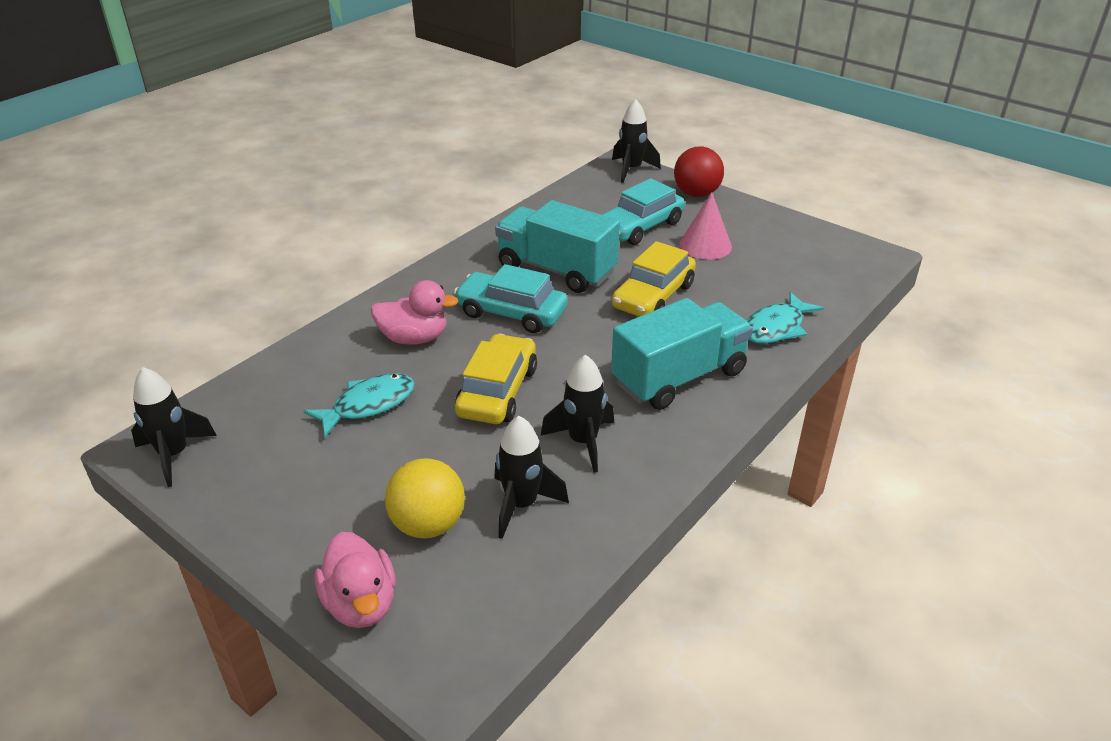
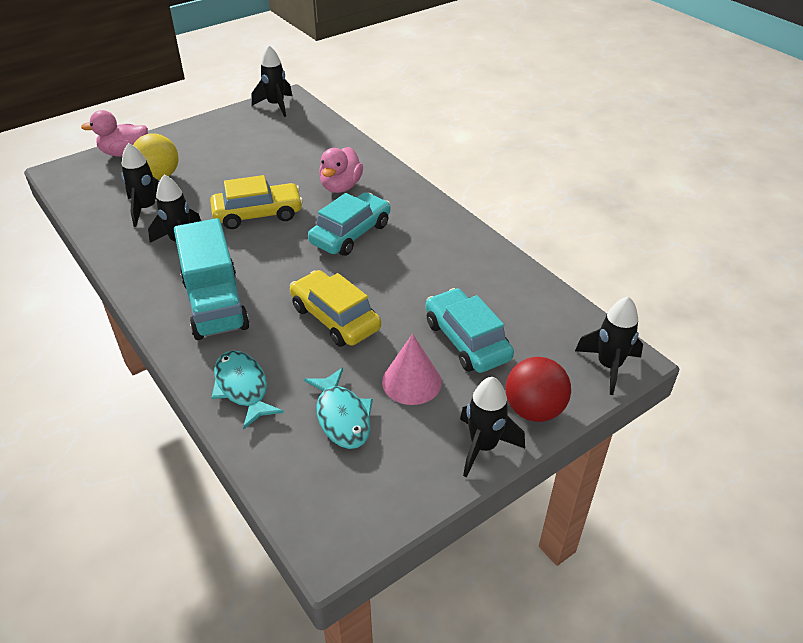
camera: 105 degrees right, 5 degrees up
(368, 405) = (278, 164): turquoise fish -> turquoise fish (342, 417)
(497, 391) = (258, 214): yellow car -> yellow car turned 45 degrees counterclockwise
(556, 270) = (405, 268): turquoise truck -> none
(746, 209) = (483, 446): none -> black rocket

